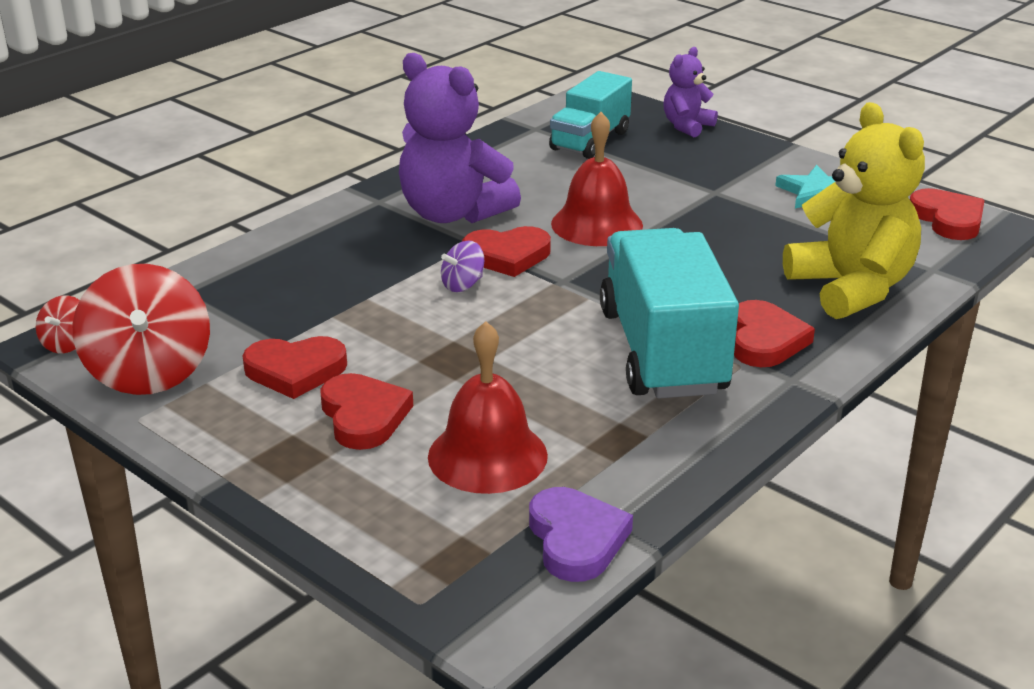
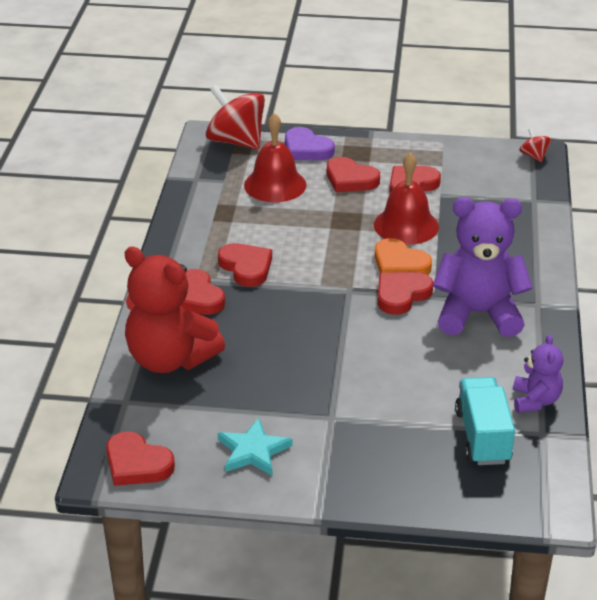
camera: 145 degrees right, 5 degrees up
(149, 372) = (474, 160): red spinning top -> red spinning top (236, 141)
(463, 285) = (399, 264): purple spinning top -> orange heart
(576, 539) = (203, 169): purple heart -> purple heart (306, 149)
(597, 224) = (378, 345): red bell -> red bell (406, 225)
(662, 351) = (246, 267): turquoise truck -> red heart
(687, 126) = (429, 497): purple teddy bear -> purple teddy bear (535, 401)
(851, 288) = (170, 359): yellow teddy bear -> red teddy bear

